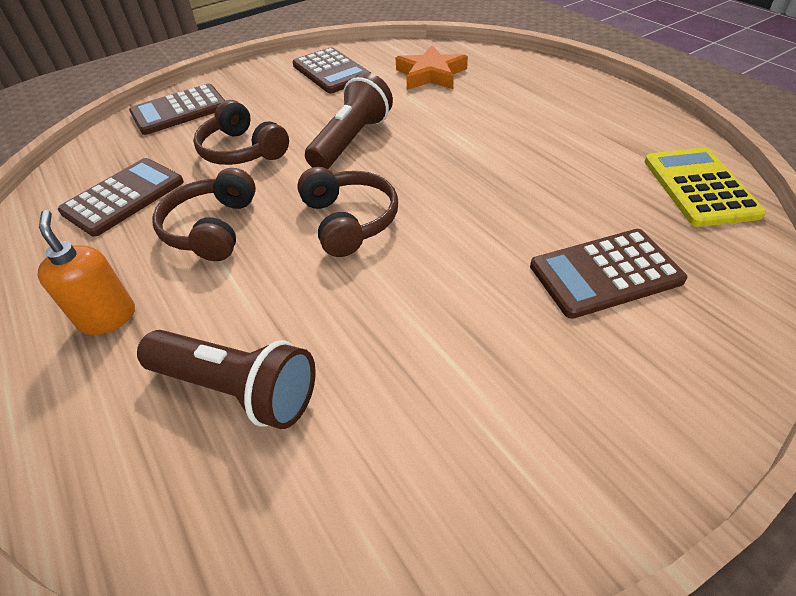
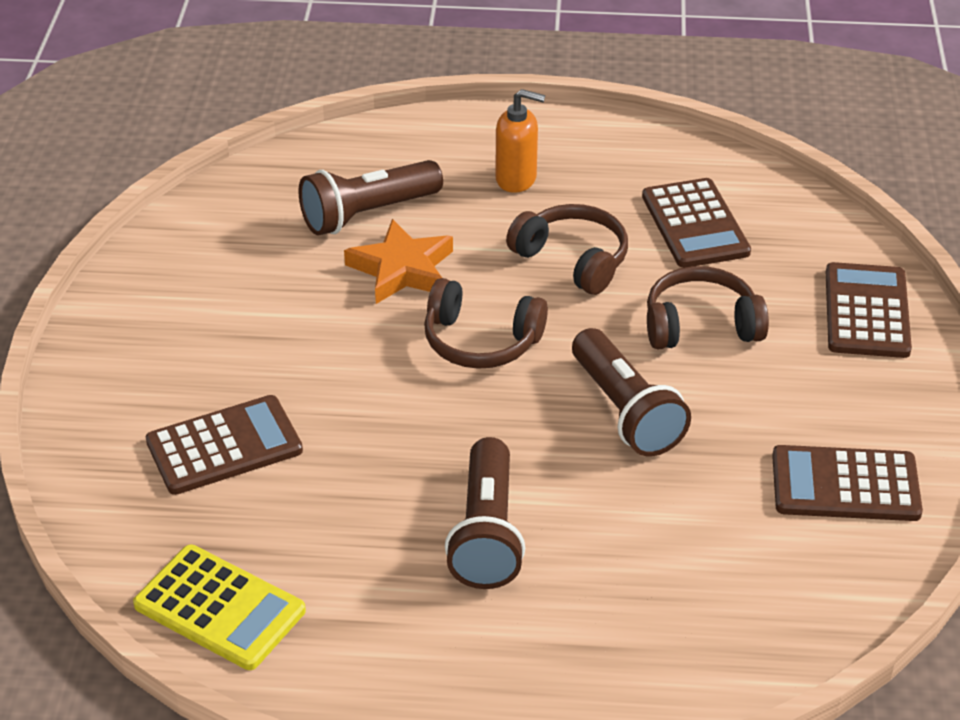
camera: 125 degrees right, 5 degrees down
(431, 74) = (722, 576): orange star -> orange star (402, 269)
(503, 137) = (486, 533): none -> brown flashlight
(605, 273) = (224, 446): brown calculator -> brown calculator turned 45 degrees clockwise

